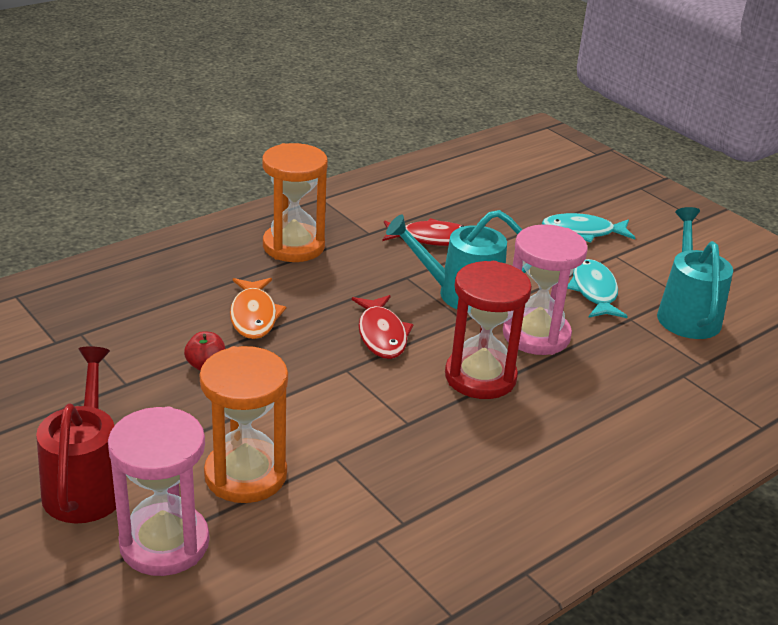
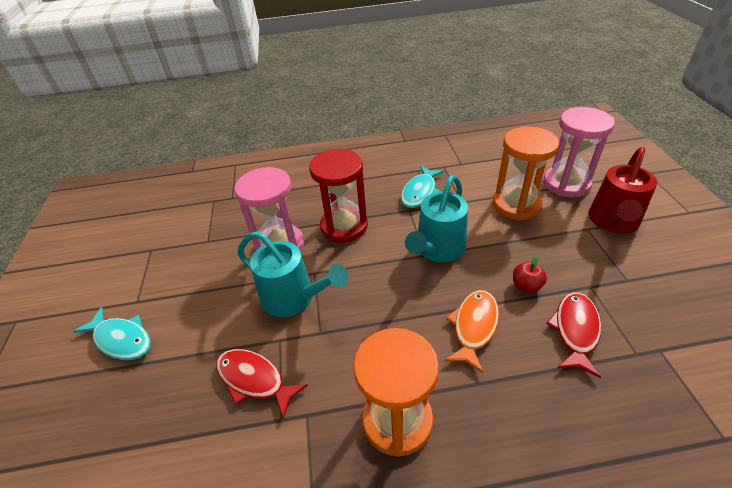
camera: 145 degrees left, 10 degrees up
(382, 335) = (382, 276): red fish -> red fish (575, 330)
(594, 291) = (199, 270): turquoise fish -> turquoise fish (420, 192)
(686, 313) = (169, 234): turquoise watering can -> turquoise watering can (437, 249)

